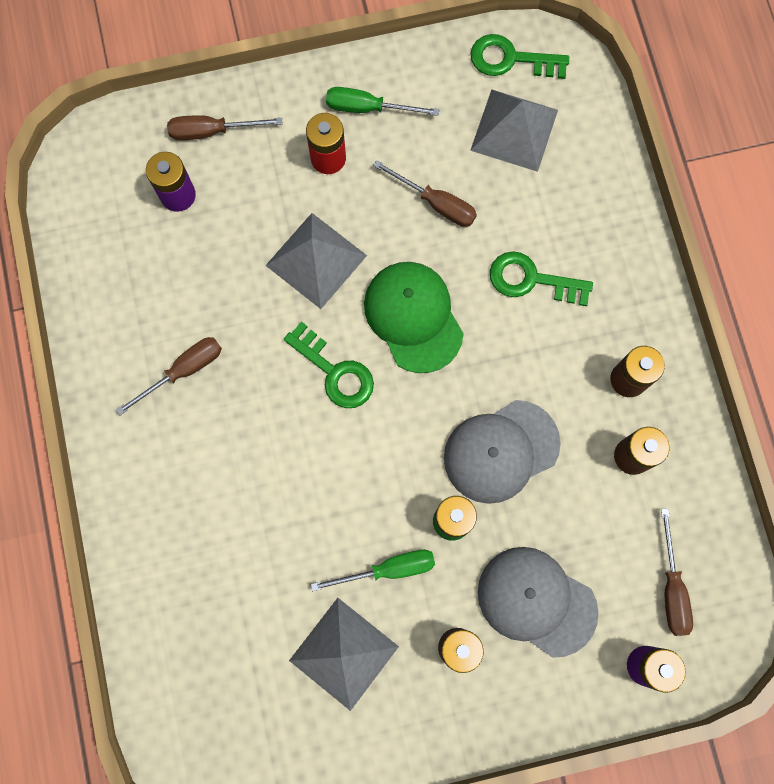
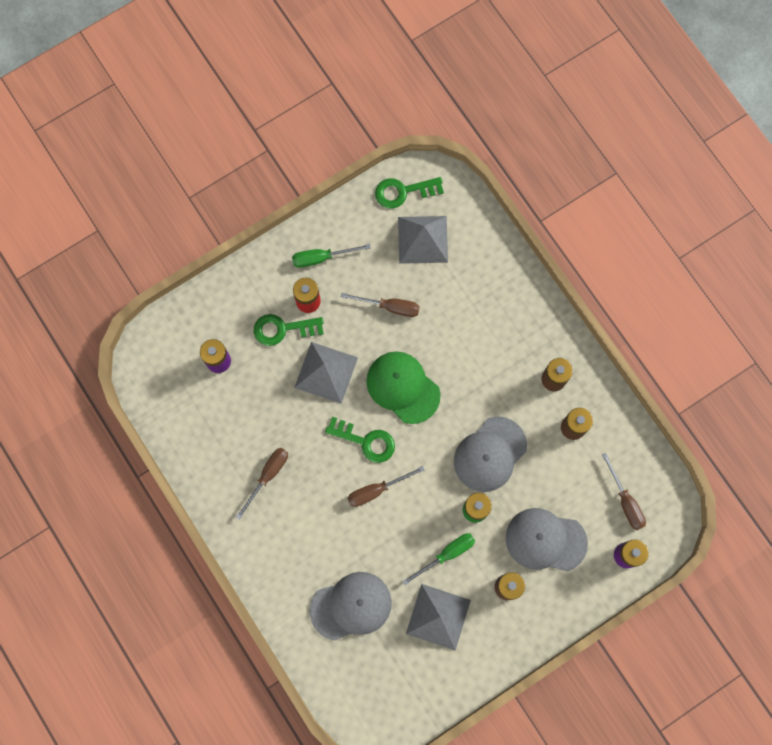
camera: 20 degrees left, 0 degrees up
(212, 131) = (224, 309): brown screwdriver -> brown screwdriver (376, 490)
(228, 592) = (351, 606): none -> grey cap
(531, 280) = (469, 336): green key -> green key (283, 329)

